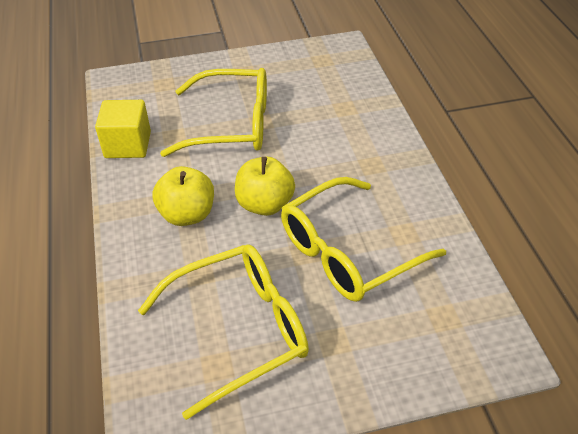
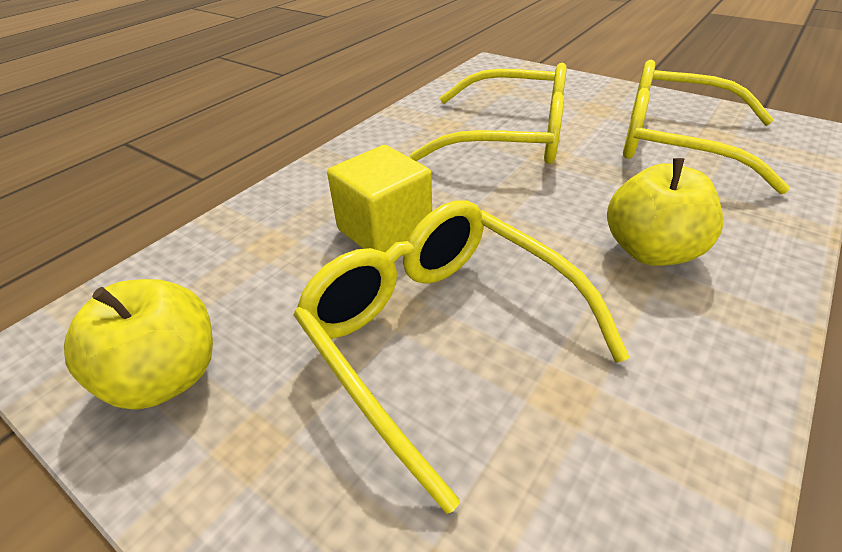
camera: 130 degrees left, 5 degrees down
(128, 145) = (682, 447): yellow cube -> yellow cube (384, 230)
(265, 204) = (536, 206): yellow apple -> yellow apple (166, 377)

